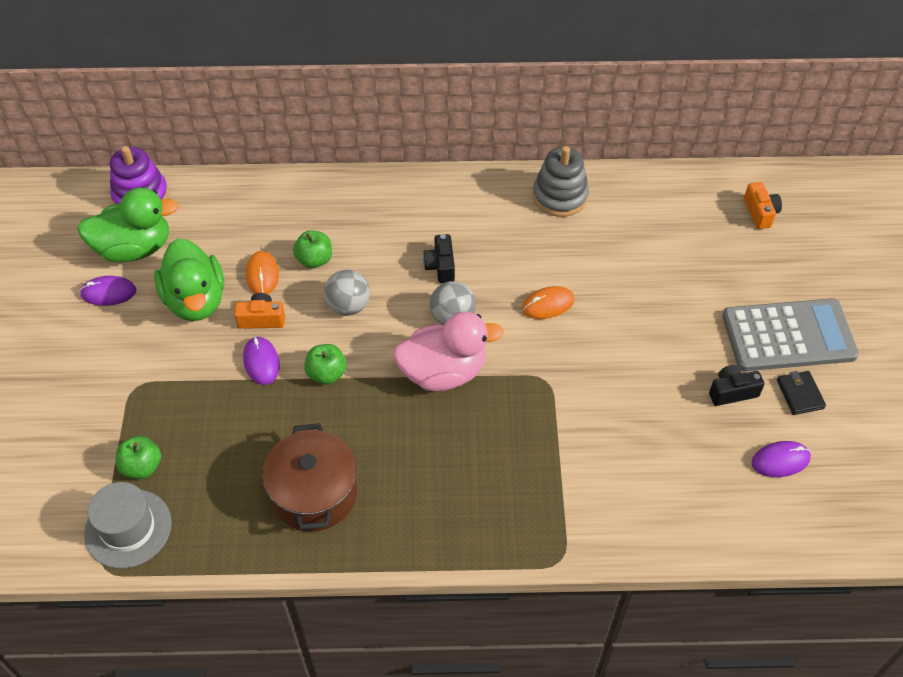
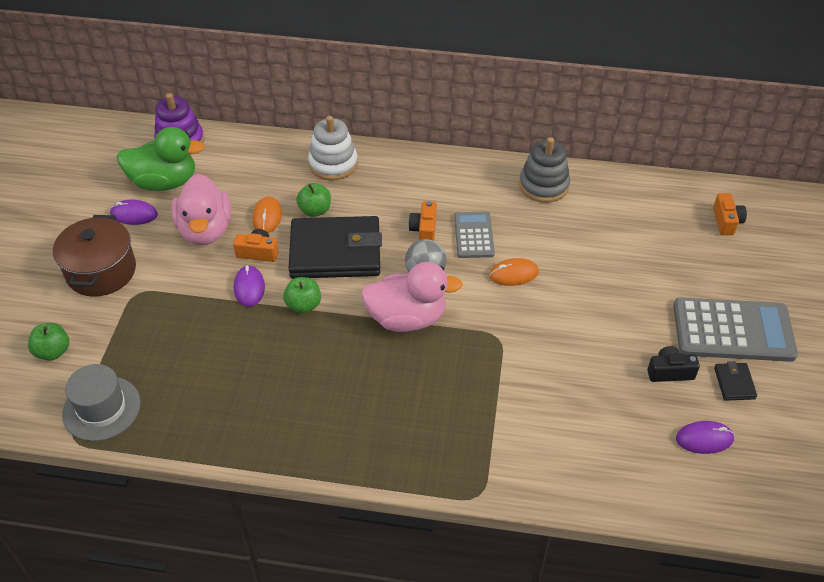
camera: 10 degrees right, 5 degrees down
(142, 467) = (126, 359): green apple -> green apple (53, 351)
(196, 300) = (205, 230): green duck -> pink duck
(314, 494) = (269, 404): brown pot -> brown pot (101, 271)
(322, 201) = (333, 164): none -> white stacking toy
(348, 306) = (335, 252): grey ball -> black wallet
(440, 266) = (424, 230): black camera -> orange camera
(496, 265) = (473, 235): none -> grey calculator

